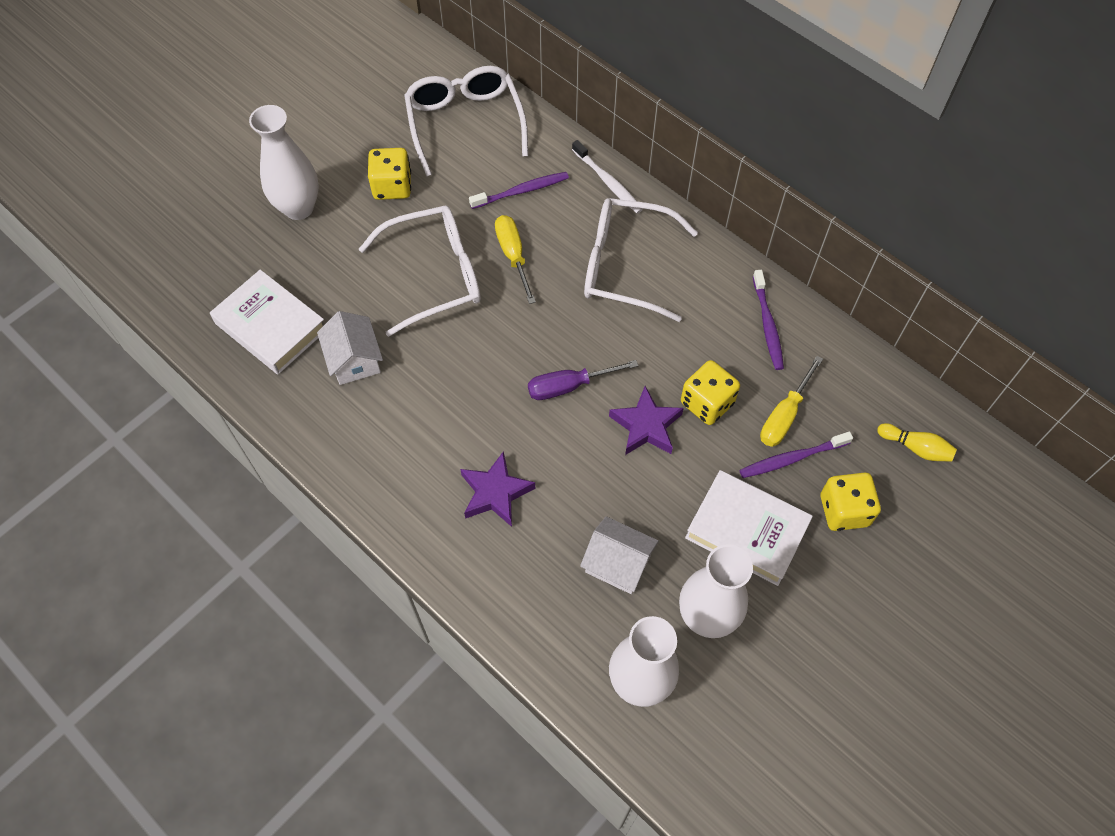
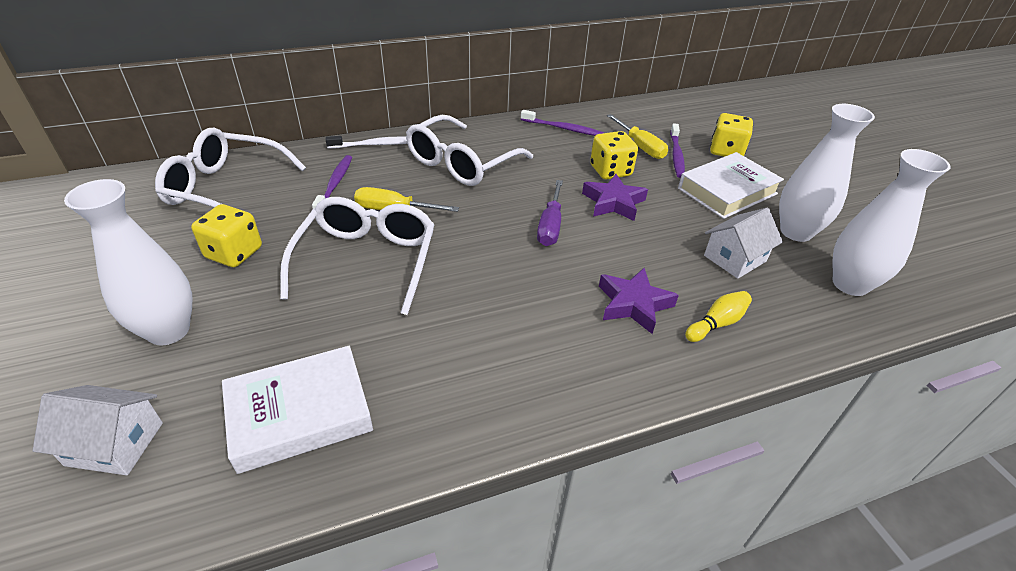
camera: 65 degrees left, 20 degrees down
(354, 360) = (411, 353): white house -> white house (115, 444)
(916, 448) = (690, 114): yellow bowling pin -> yellow bowling pin (716, 323)

